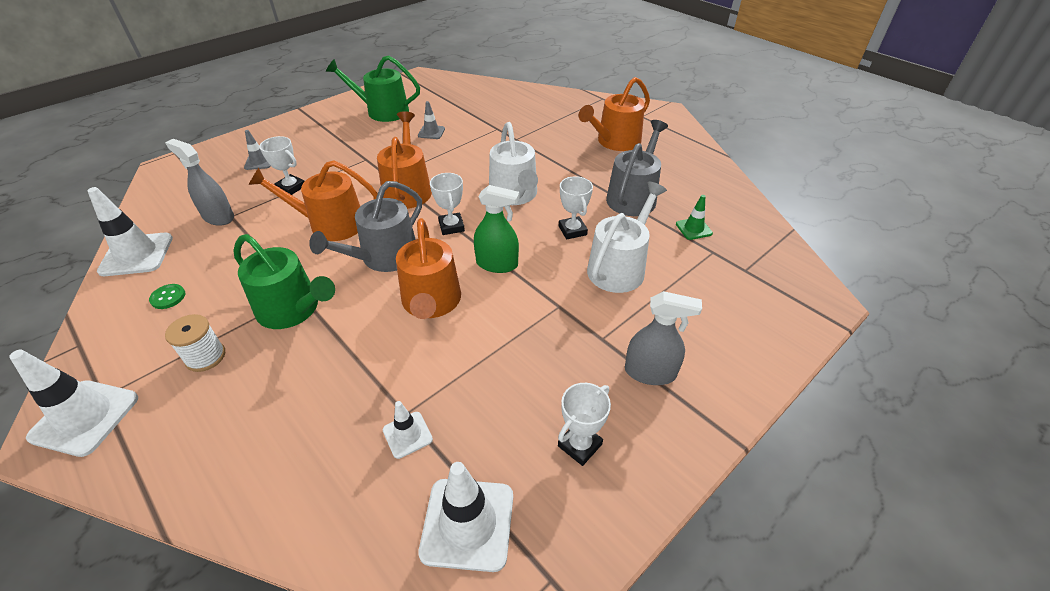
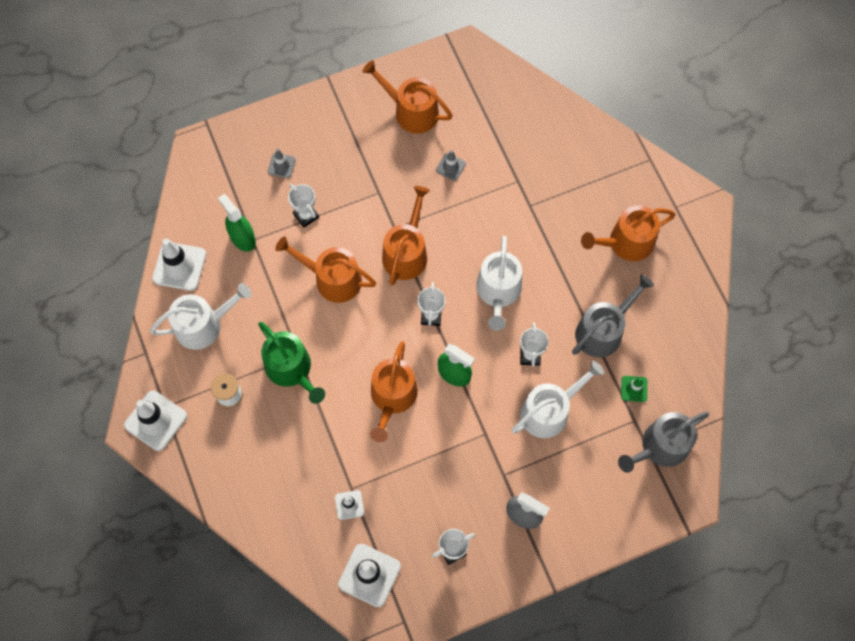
camera: 20 degrees right, 25 degrees up
(168, 297) = (204, 325): green button -> white watering can
(218, 217) = (242, 238): grey spray bottle -> green spray bottle
(382, 111) = (411, 111): green watering can -> orange watering can
(384, 257) = (368, 335): grey watering can -> grey watering can (660, 447)

